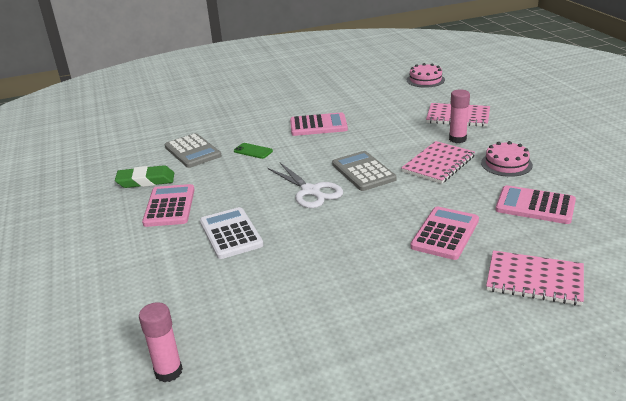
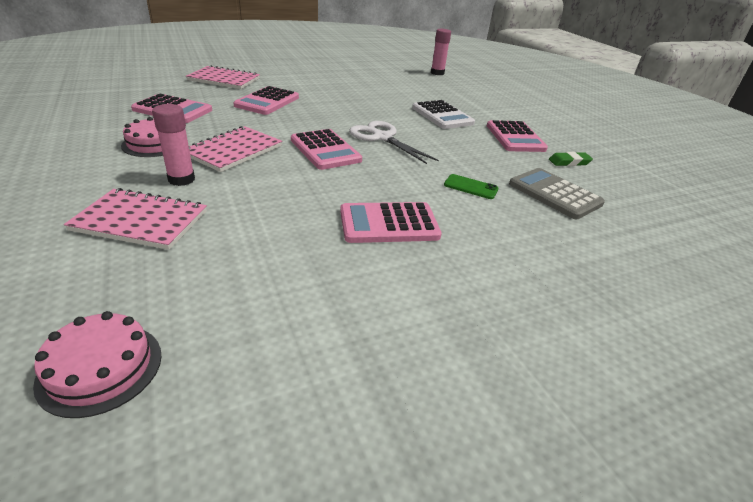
camera: 170 degrees right, 5 degrees up
(146, 181) = (569, 162): green eraser -> green eraser, size x0.63
(363, 172) = (325, 150): grey calculator -> pink calculator

